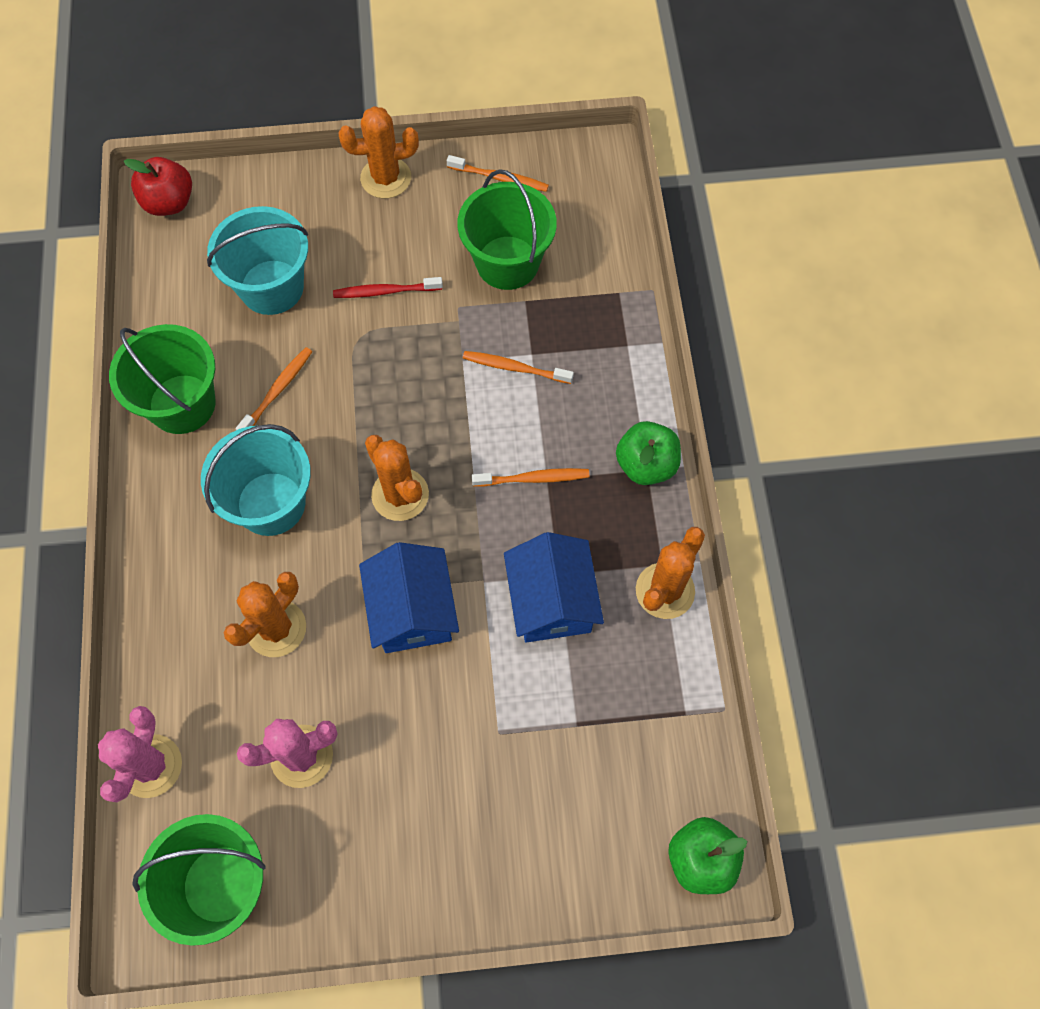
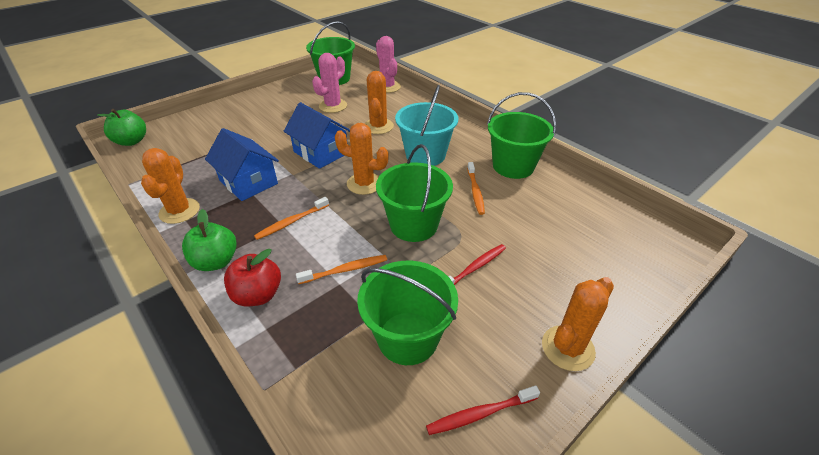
camera: 145 degrees right, 25 degrees down
(169, 202) = (665, 242): red apple -> red apple (258, 295)
(272, 287) = (543, 233): turquoise bucket -> none
(397, 384) = (414, 225): none -> green bucket
(499, 178) = (480, 413): orange toothbrush -> red toothbrush

